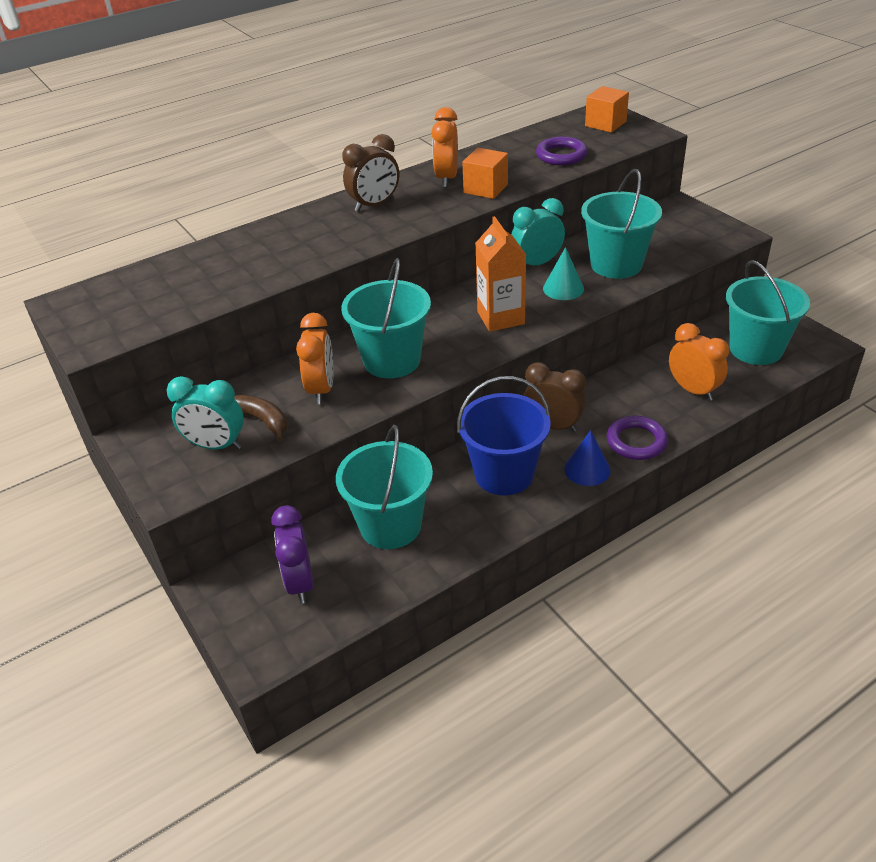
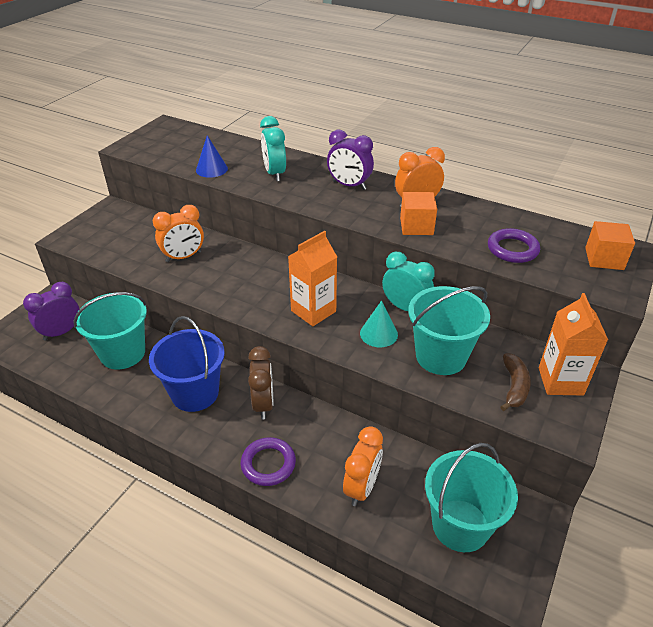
camera: 60 degrees right, 0 degrees up
(216, 445) = (112, 238): turquoise clock -> turquoise clock (274, 173)
(262, 421) = (142, 245): brown banana -> brown banana (514, 386)
(374, 205) = (349, 185): brown clock -> purple clock
(392, 360) = (230, 275): turquoise bucket -> none
(587, 469) = (219, 441): blue cone -> blue cone (211, 169)
(680, 220) = (560, 381): none -> orange carton

